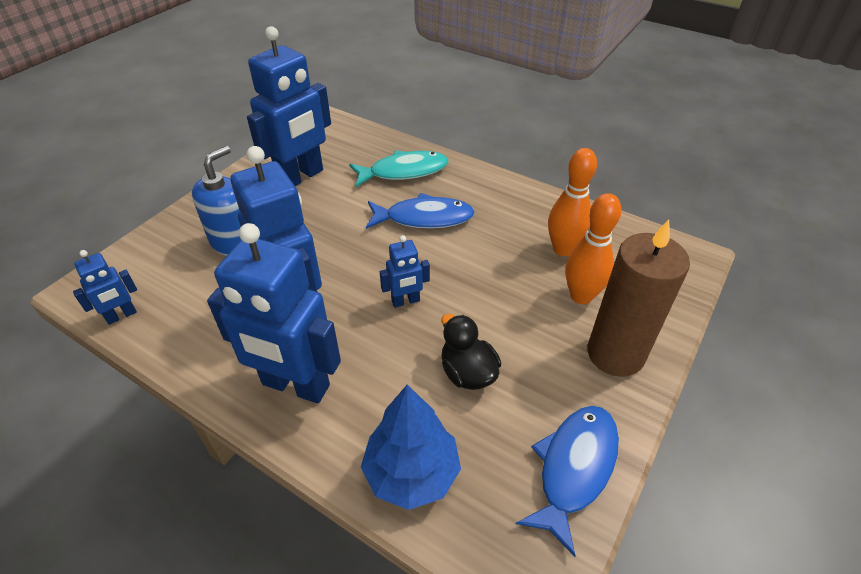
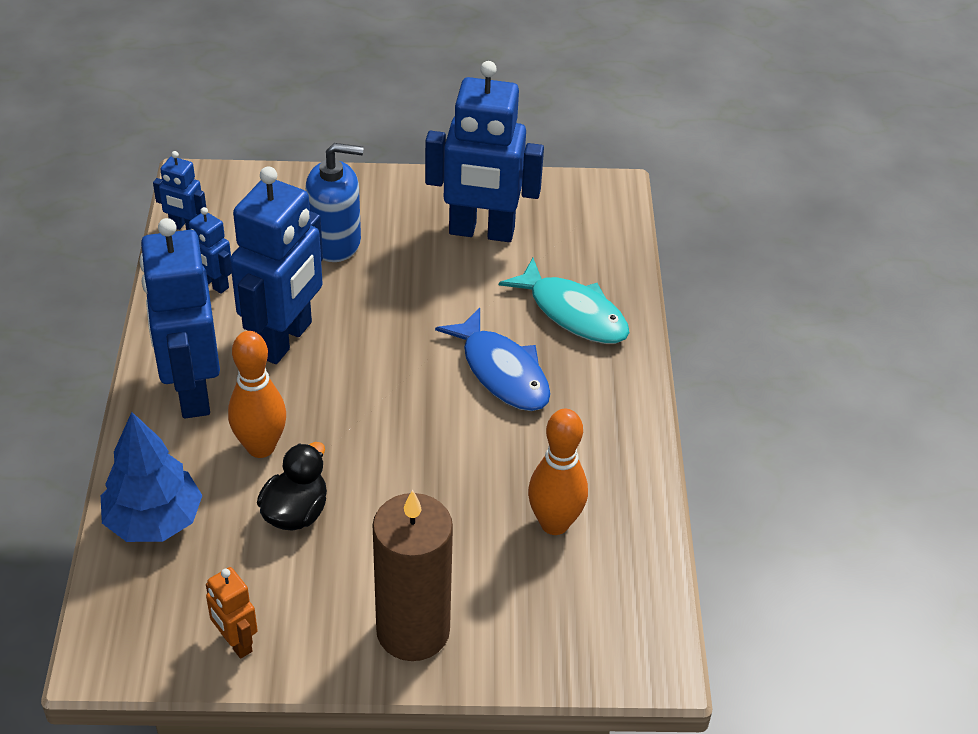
camera: 55 degrees right, 0 degrees up
(405, 301) = (356, 419): blue robot -> blue robot (213, 284)
(574, 468) = (235, 642): blue fish -> orange robot
(581, 296) = (483, 569): orange bowling pin -> orange bowling pin (261, 447)

